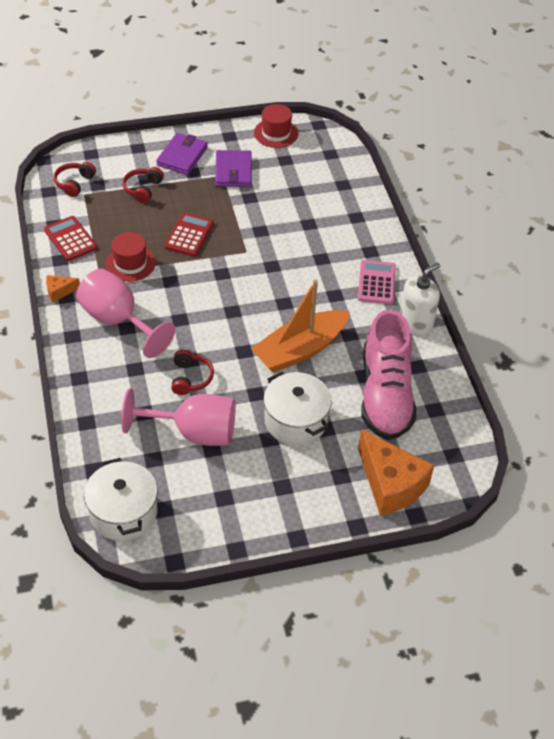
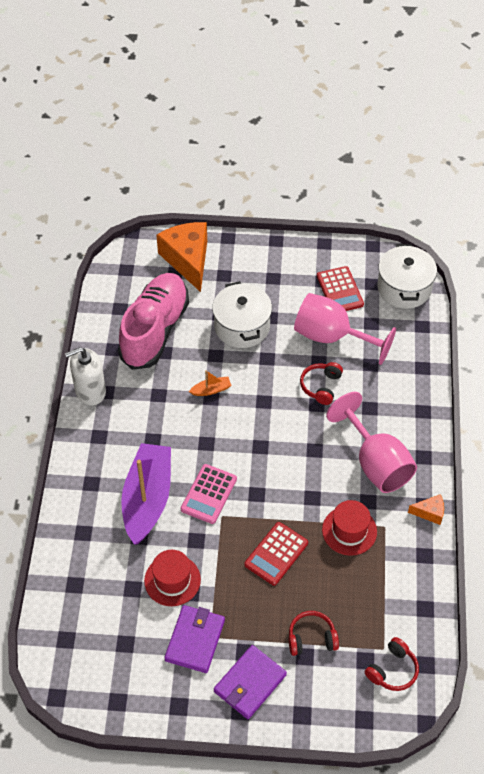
camera: 160 degrees left, 5 degrees up
(70, 239) = (409, 581): red calculator -> red calculator (340, 290)
(143, 189) = (311, 638): red headphones -> red headphones turned 135 degrees counterclockwise
(276, 133) = (117, 695): red hat -> red hat (172, 580)
(300, 350) = (211, 390): orange boat -> orange boat, size x0.40
(315, 250) = (147, 499): none -> purple boat
(376, 282) = (104, 444): pink calculator -> pink calculator (209, 494)

